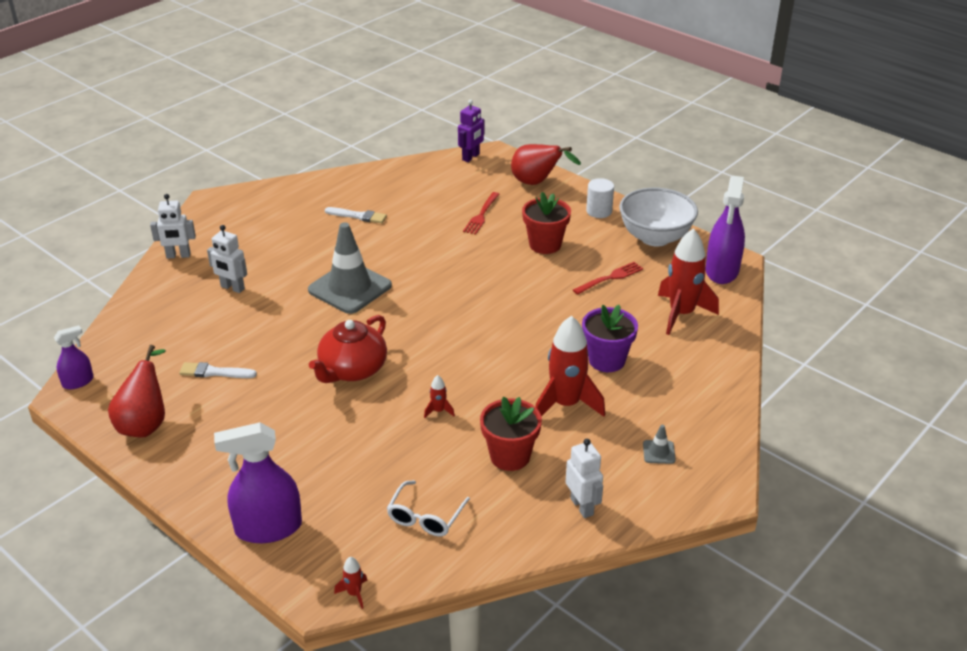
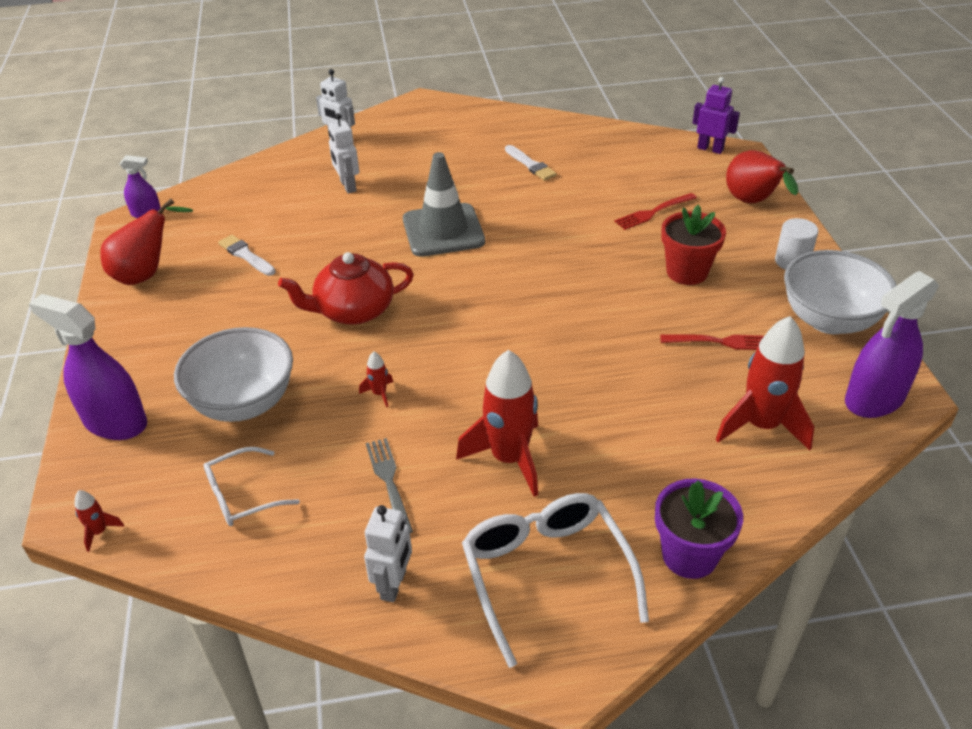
camera: 40 degrees right, 5 degrees up
(350, 465) = (244, 403): none -> white bowl
(471, 157) = (710, 149): purple robot -> purple robot turned 135 degrees counterclockwise
(510, 456) = (389, 481): red flower pot -> grey fork
(606, 360) = (610, 433): purple flower pot -> purple flower pot (689, 555)
(659, 452) = (547, 576): grey traffic cone -> white glasses

